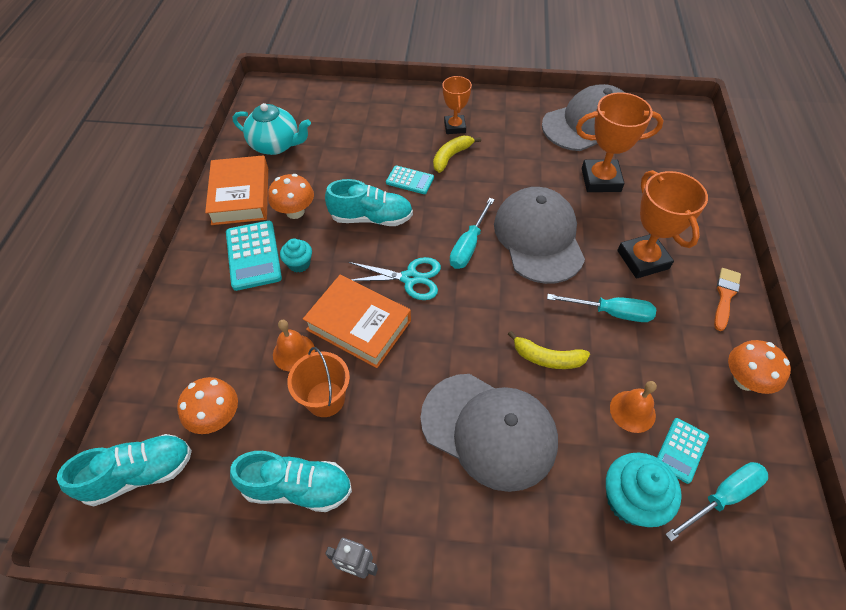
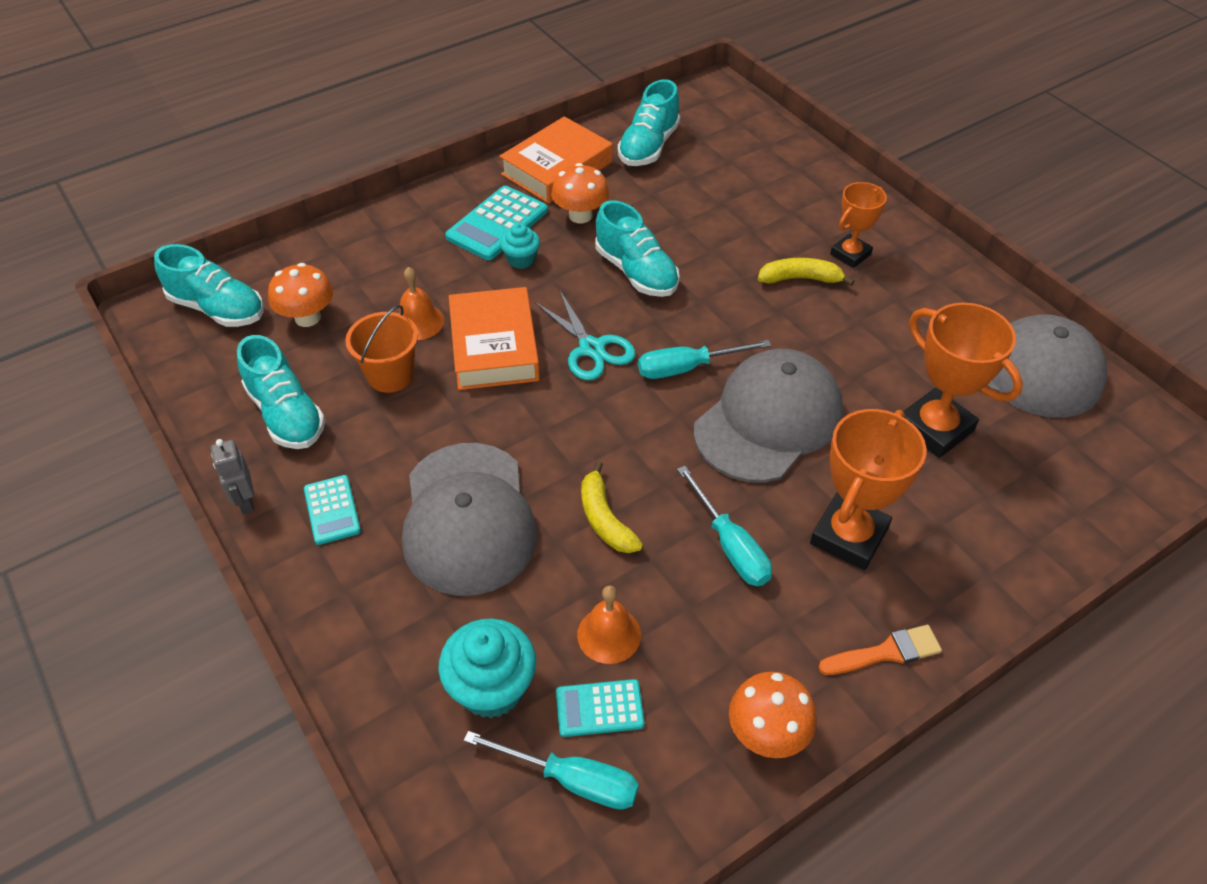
camera: 50 degrees right, 5 degrees down
(276, 145) = (648, 147): turquoise teapot -> turquoise shoe
(410, 180) = (723, 268): turquoise calculator -> turquoise calculator (332, 510)

